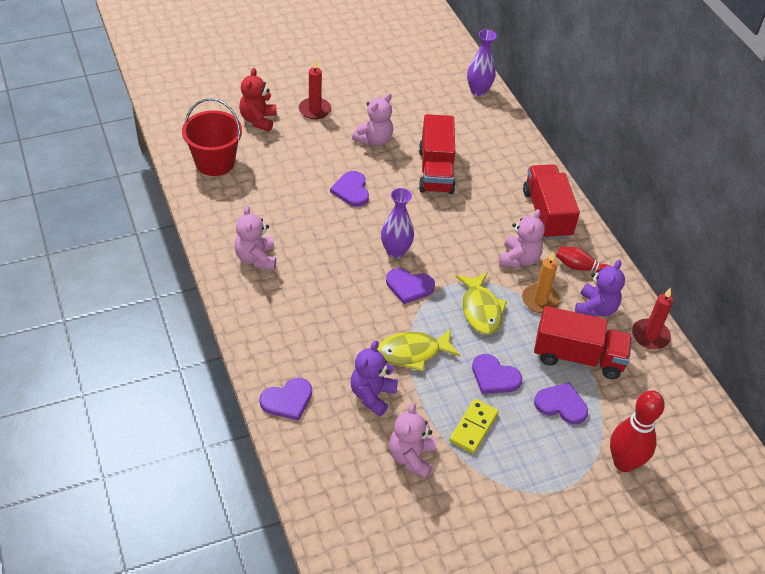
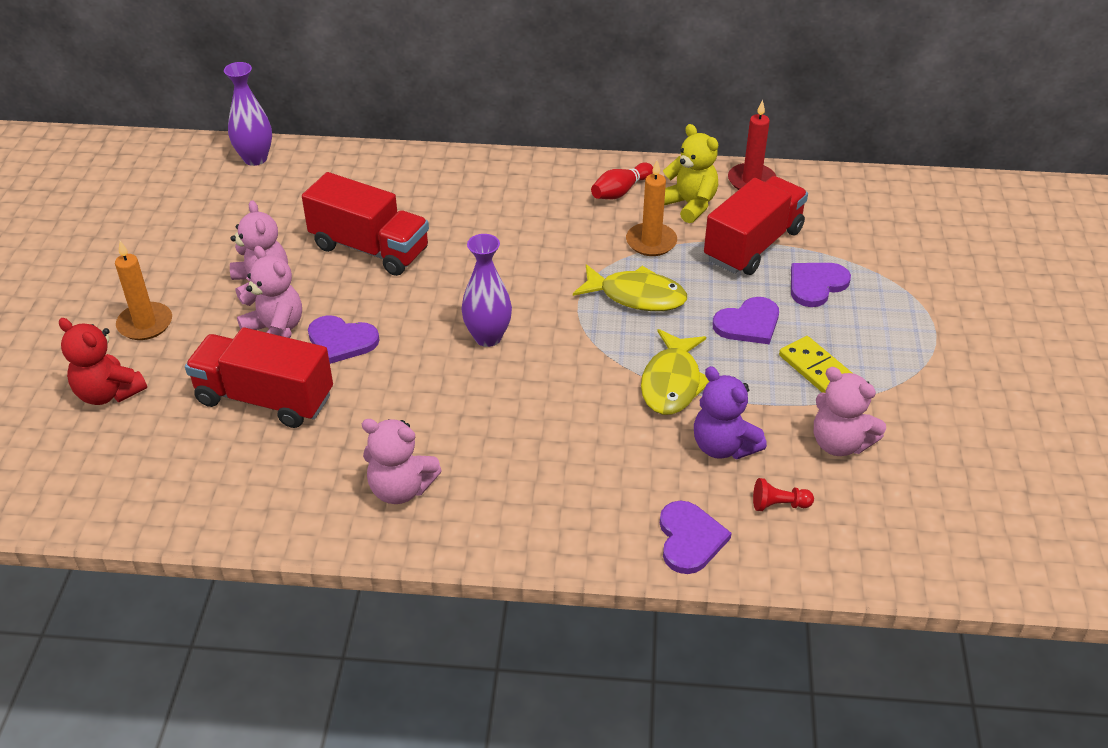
camera: 60 degrees left, 5 degrees down
(215, 162) = (157, 475): red bucket -> none
(314, 110) = (145, 324): red candle -> orange candle
(339, 438) = (778, 505): none -> red pawn
(409, 286) = (558, 346): purple heart -> none
(519, 259) = (574, 234): pink teddy bear -> pink teddy bear (275, 331)
(546, 214) = (517, 184): red truck -> red truck (265, 399)
(595, 309) = (689, 205): purple teddy bear -> yellow teddy bear
(624, 463) = (917, 269): red bowling pin -> none

